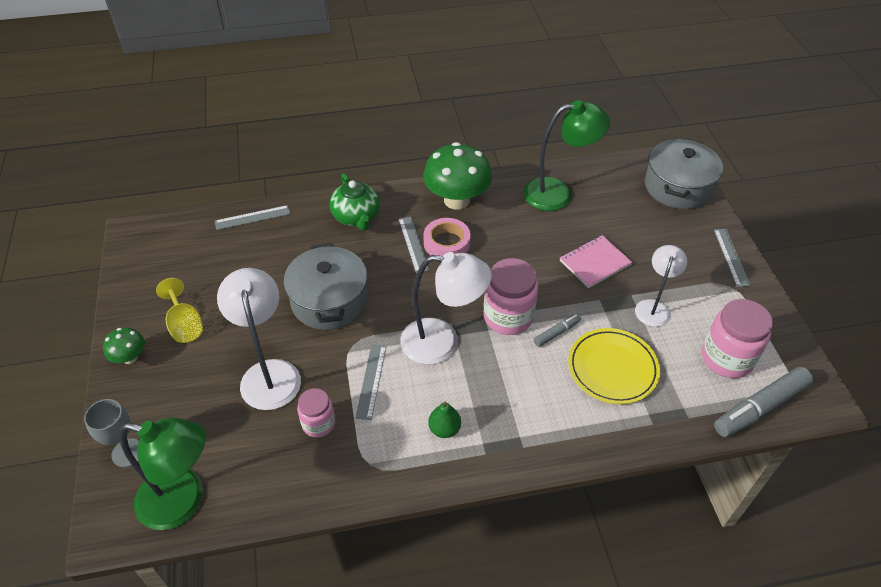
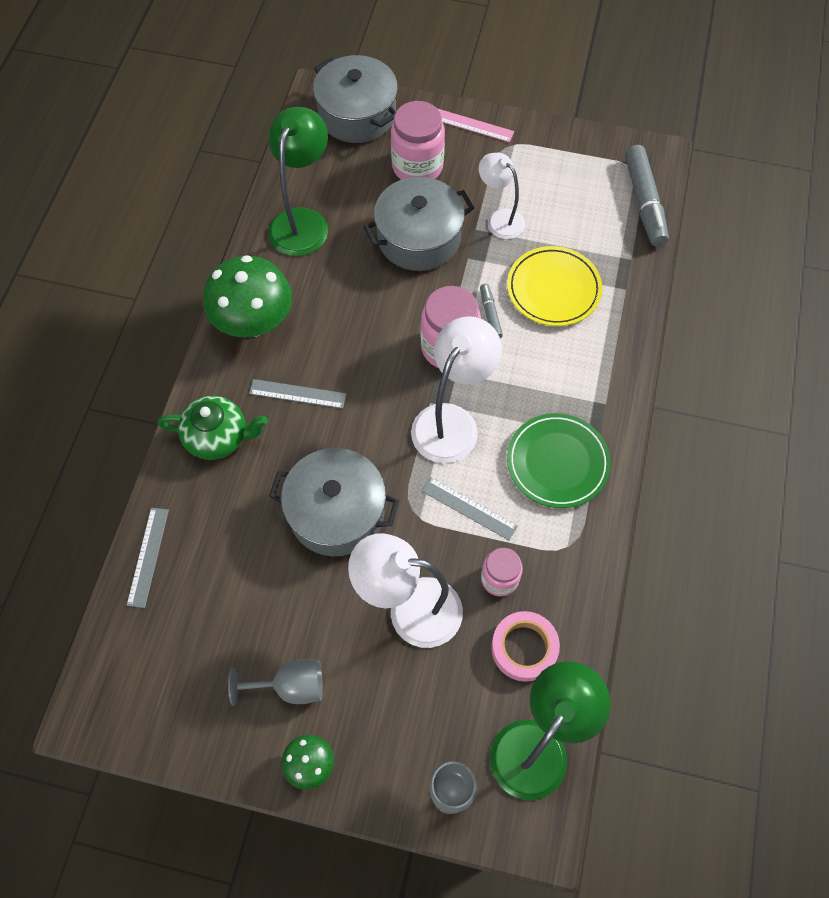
camera: 65 degrees left, 15 degrees up
(185, 325) = (290, 686): yellow goblet -> grey goblet
(444, 429) = (557, 462): green pear -> green plate
(446, 243) = (315, 360): pink tape -> pink tape (524, 648)
(595, 263) = (419, 238): pink notebook -> grey pot
(726, 358) = (584, 196): pink jar -> pink jar (417, 166)
(731, 257) = (472, 125): grey ruler -> pink ruler

